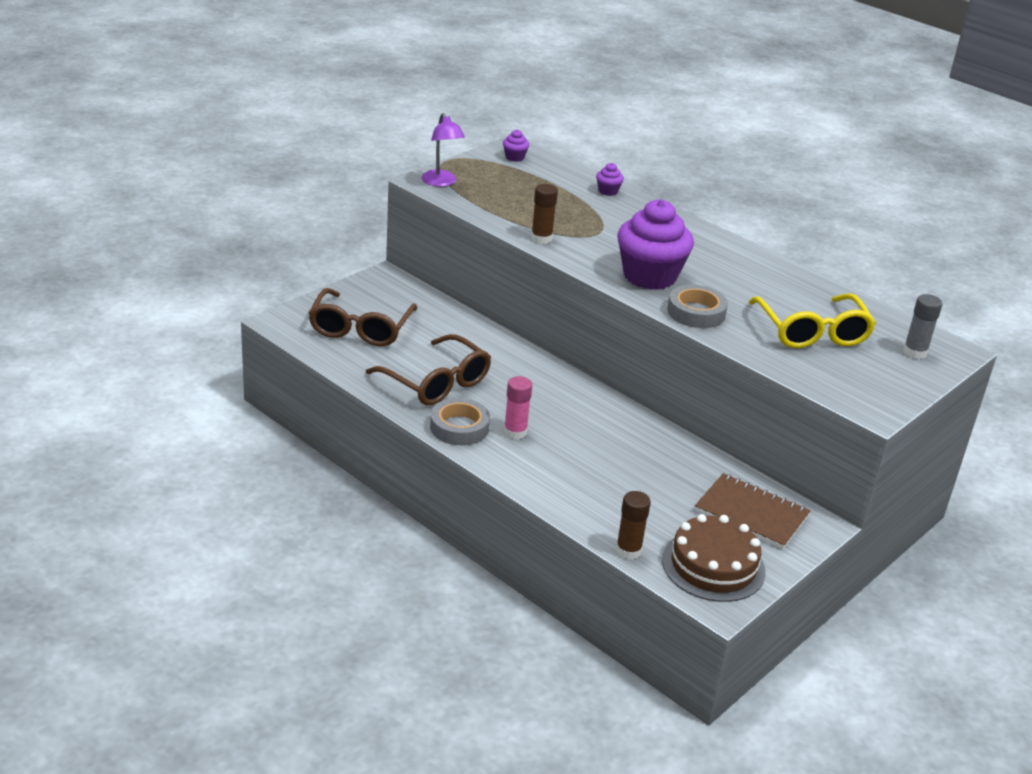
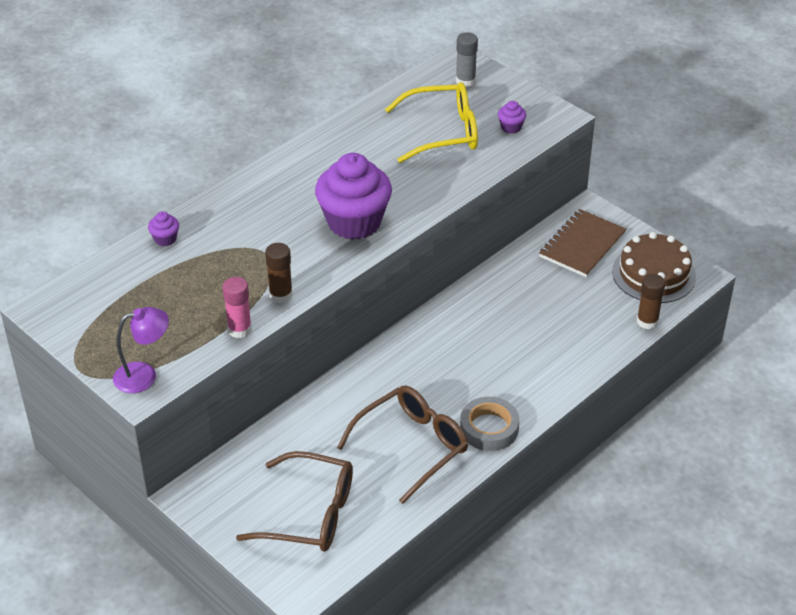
camera: 85 degrees left, 10 degrees up
(514, 157) = (74, 311): purple cupcake -> purple cupcake (511, 127)
(515, 432) = (491, 387): pink glue stick -> pink glue stick (239, 329)
(696, 312) = (419, 198): grey tape -> none

